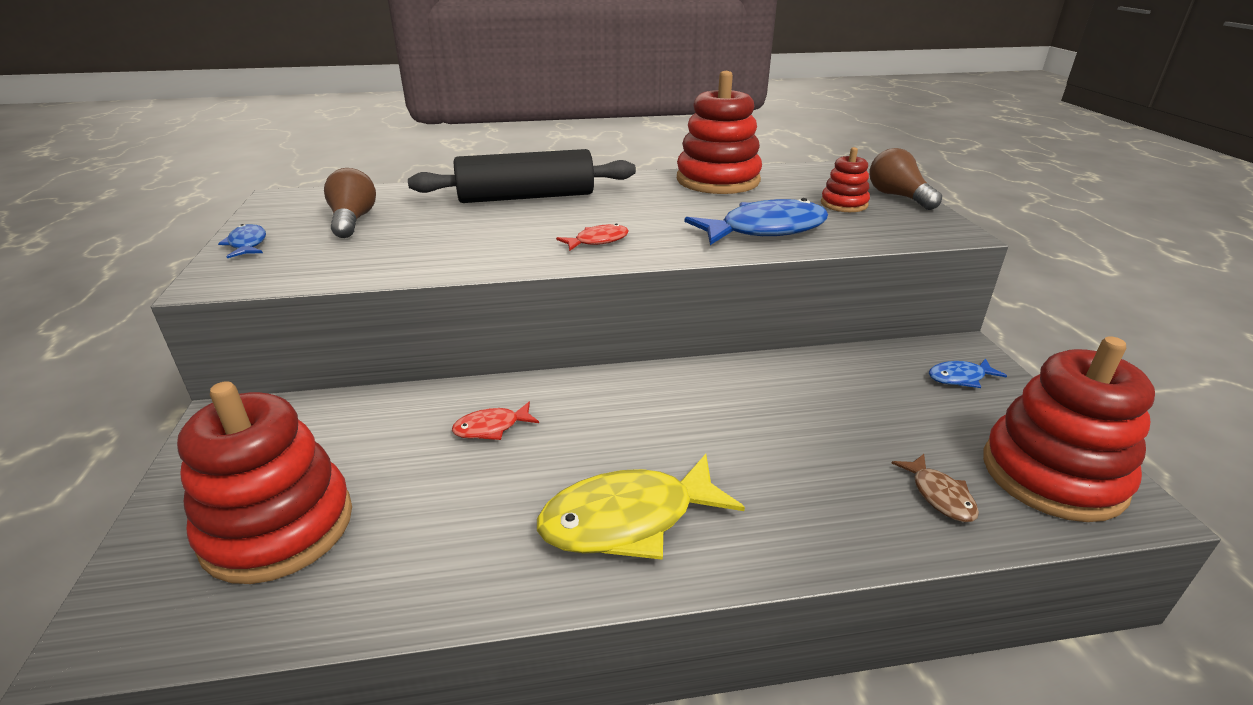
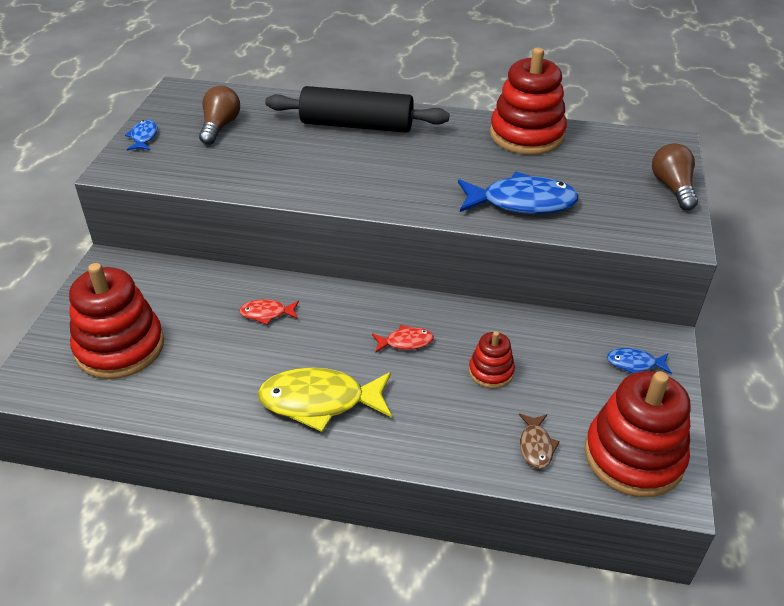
camera: 20 degrees right, 10 degrees up
(598, 241) = (383, 186): red fish -> red fish (405, 342)
(844, 204) = (614, 187): red stacking toy -> red stacking toy (491, 372)

